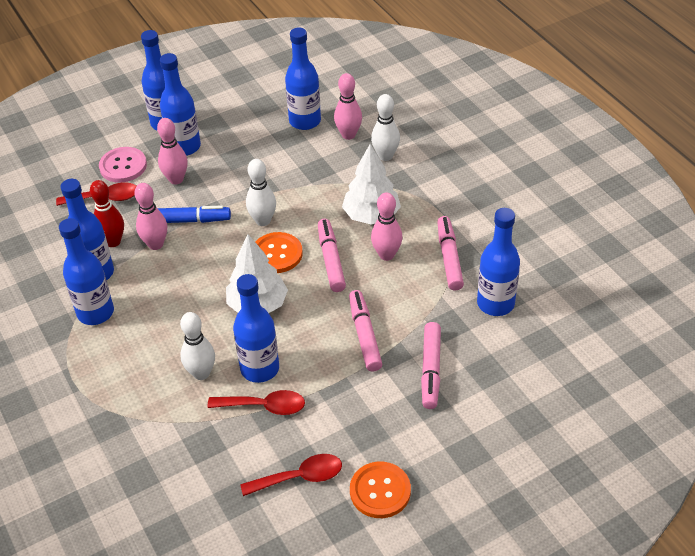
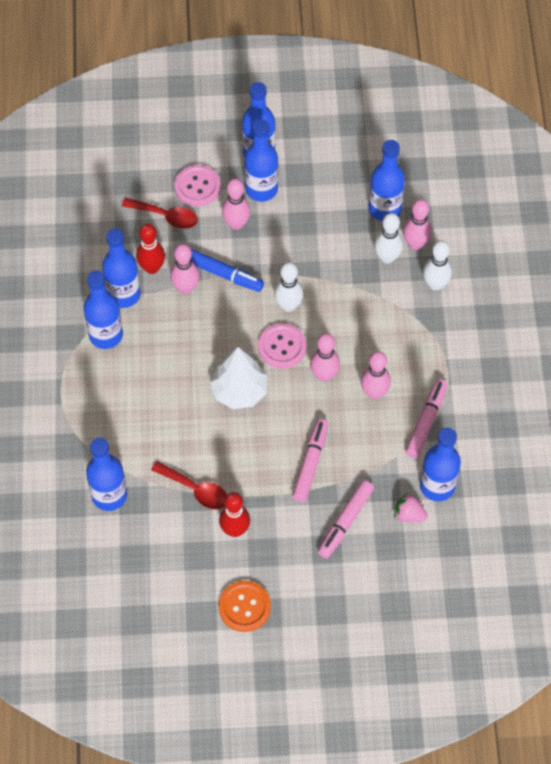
camera: 25 degrees right, 15 degrees up
(201, 373) = (162, 435): white bowling pin -> white bowling pin (387, 257)
(260, 369) = (210, 453): blue bottle -> blue bottle (109, 495)
(277, 254) = (282, 347): orange button -> pink button
(299, 477) = (190, 565): red spoon -> none
(326, 424) = (235, 530): none -> red bowling pin
(331, 260) = (324, 375): pink marker -> pink bowling pin
(371, 215) = (385, 344): white tree -> none
(486, 337) = (409, 514): none -> pink strawberry

